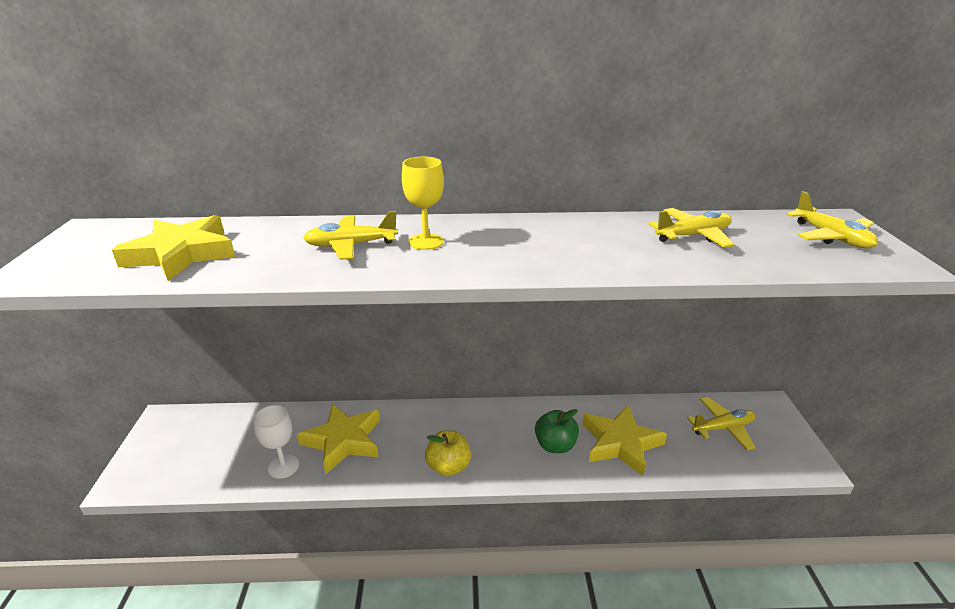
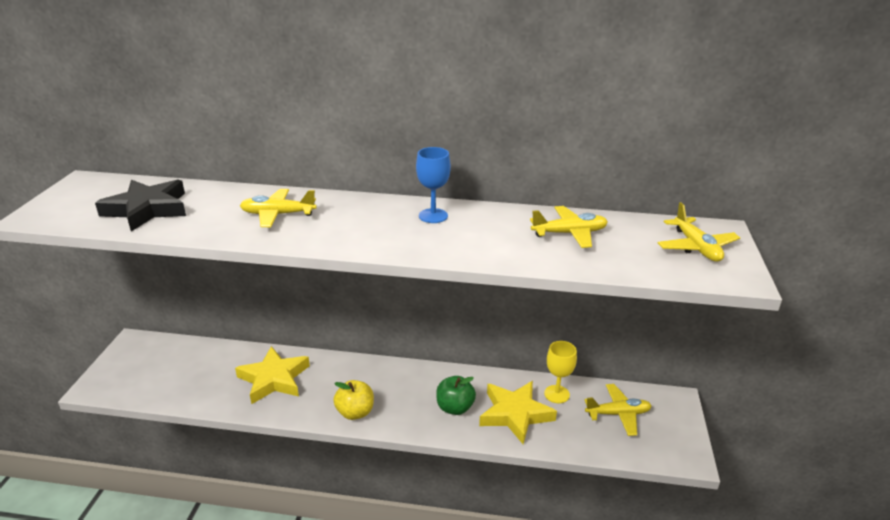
camera: 10 degrees right, 0 degrees up
(181, 254) = (147, 209): yellow star -> black star
(283, 466) = (219, 393): white goblet -> none
(426, 242) = (339, 217): yellow goblet -> yellow goblet (556, 394)
(533, 231) = (433, 216): none -> blue goblet

